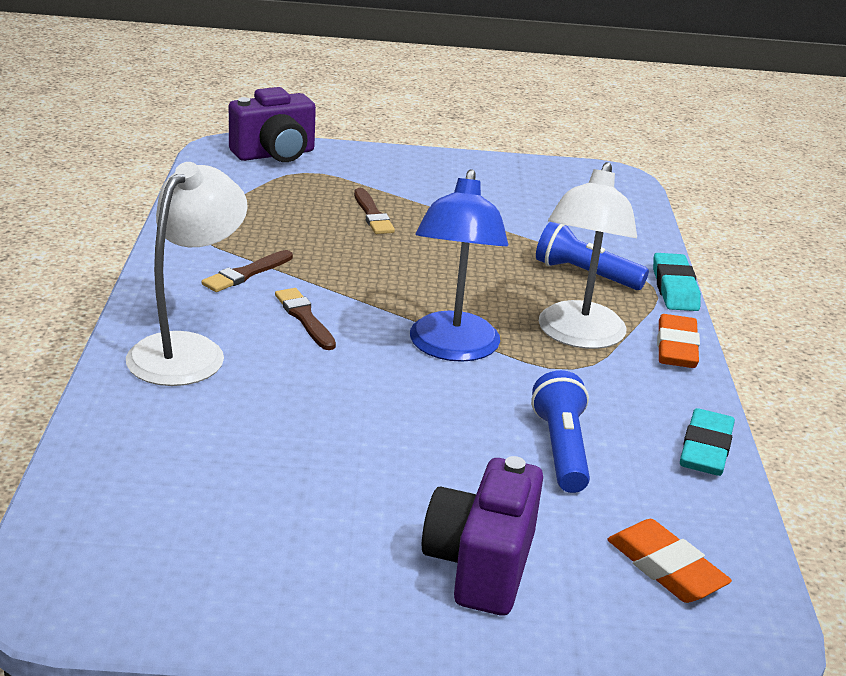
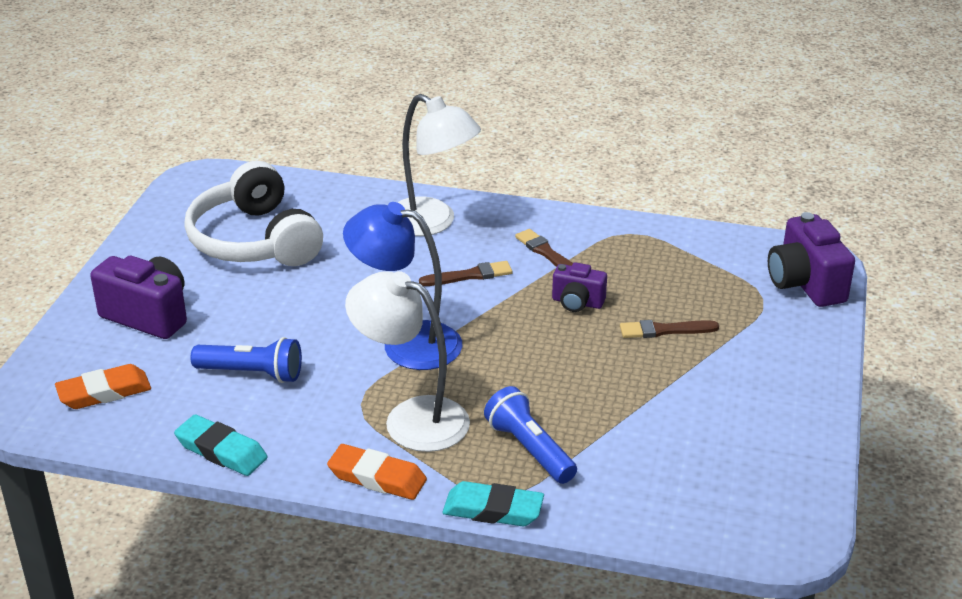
camera: 105 degrees right, 5 degrees up
(256, 496) = (254, 240): none -> white headphones
(340, 256) = (577, 302): none -> purple camera
(584, 274) = (529, 449): blue flashlight -> blue flashlight turned 75 degrees counterclockwise

